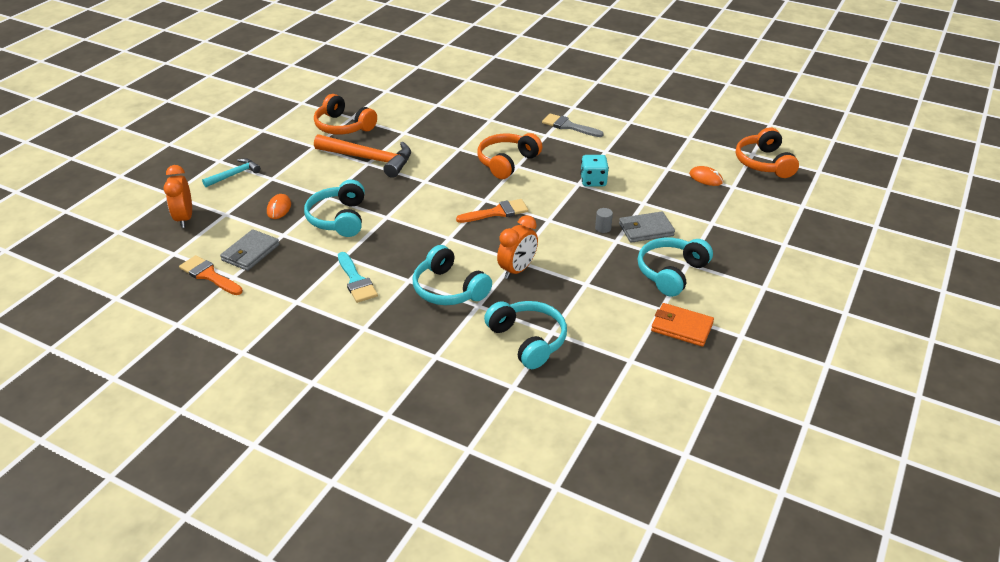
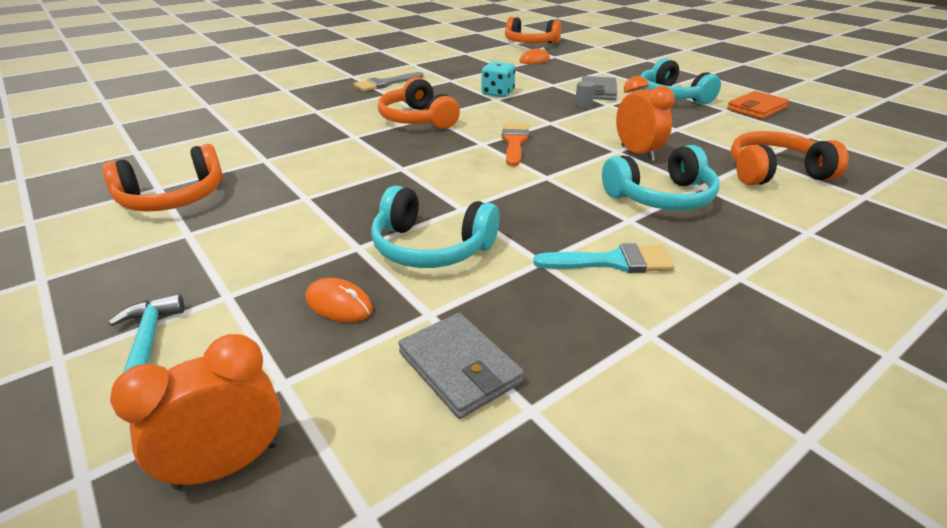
camera: 65 degrees left, 5 degrees down
(184, 218) = (227, 465): orange clock -> orange clock turned 135 degrees clockwise
(209, 275) = (505, 453): orange brush -> none
(369, 159) = (297, 194): orange hammer -> none
(528, 340) = (774, 172): turquoise headphones -> orange headphones

